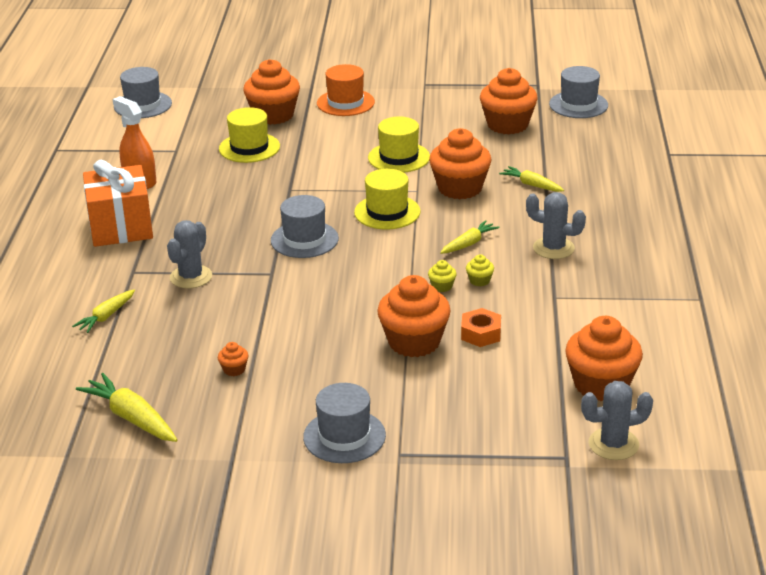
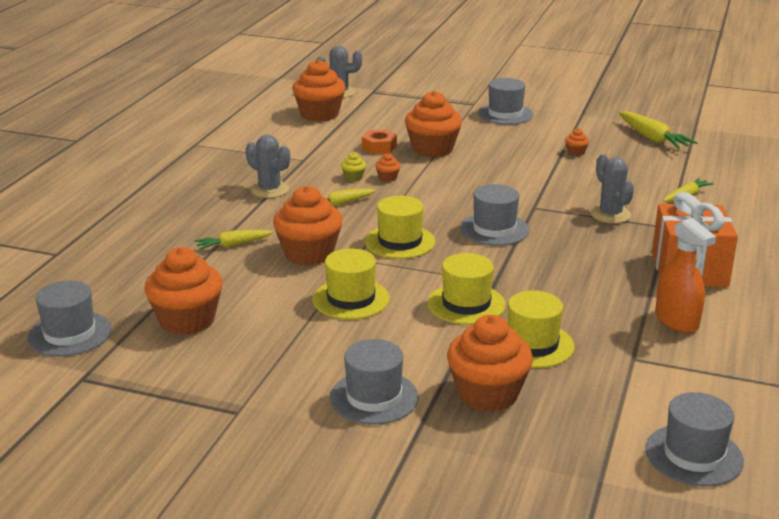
camera: 165 degrees left, 5 degrees down
(191, 277) = (610, 214): grey cactus -> grey cactus turned 60 degrees counterclockwise
(307, 168) = (466, 304): none -> yellow hat
(345, 103) = (374, 397): orange hat -> grey hat
(442, 286) = (387, 178): yellow cupcake -> orange cupcake
(531, 185) = (233, 245): yellow carrot -> yellow carrot turned 105 degrees clockwise

